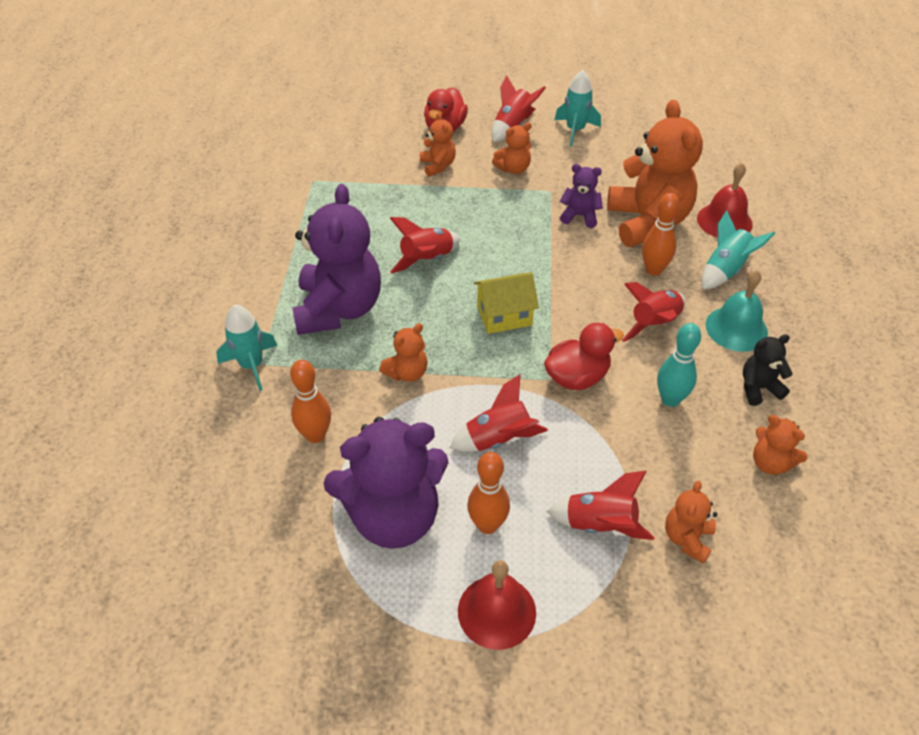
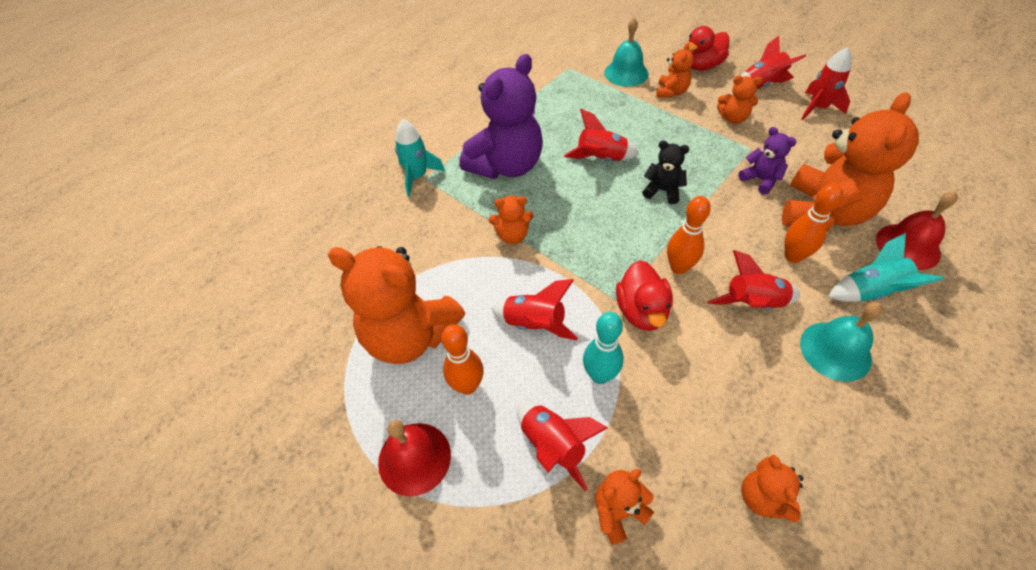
camera: 40 degrees right, 5 degrees up
(315, 435) = (413, 246): orange bowling pin -> orange bowling pin (678, 268)
(378, 163) = (626, 73): none -> turquoise bell
(393, 516) = (410, 335): purple teddy bear -> orange teddy bear
(504, 316) = (624, 230): yellow house -> none
(575, 130) = (817, 108): turquoise rocket -> red rocket
(577, 377) = (641, 311): red duck -> red duck turned 75 degrees clockwise
(670, 399) = (710, 378): turquoise bowling pin -> turquoise bowling pin (600, 375)
(758, 388) = (811, 419): black teddy bear -> black teddy bear (662, 191)

